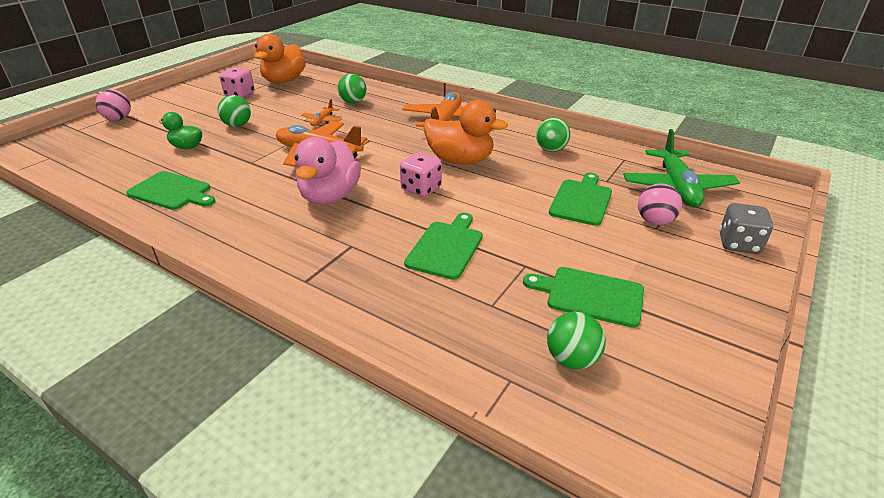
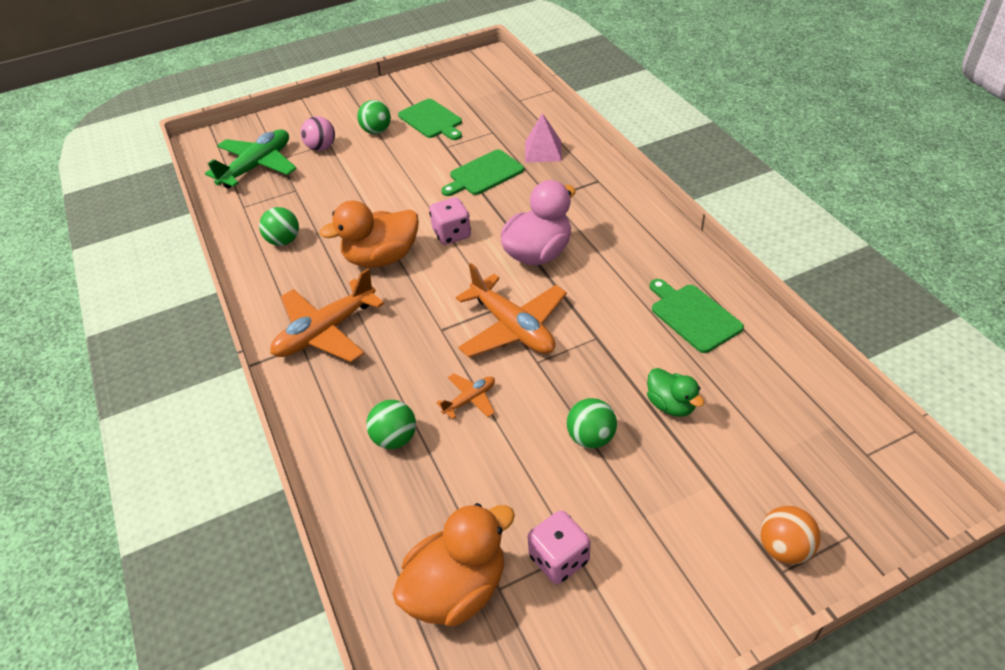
camera: 145 degrees left, 10 degrees up
(118, 119) = (784, 548): pink ball -> orange ball
(400, 298) = (543, 151): none -> pink pyramid
(460, 160) = (381, 258): orange duck -> orange duck turned 75 degrees counterclockwise
(571, 359) = (480, 99): green ball -> green ball (376, 131)
(581, 200) = (342, 179): green cutting board -> none
(738, 244) = (300, 119): grey dice -> none

